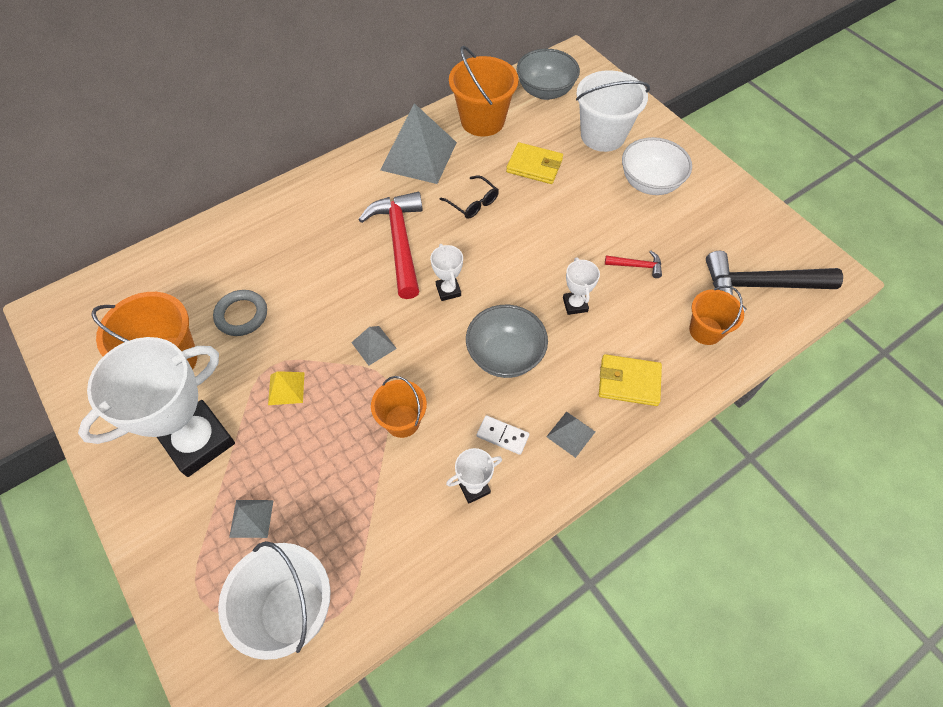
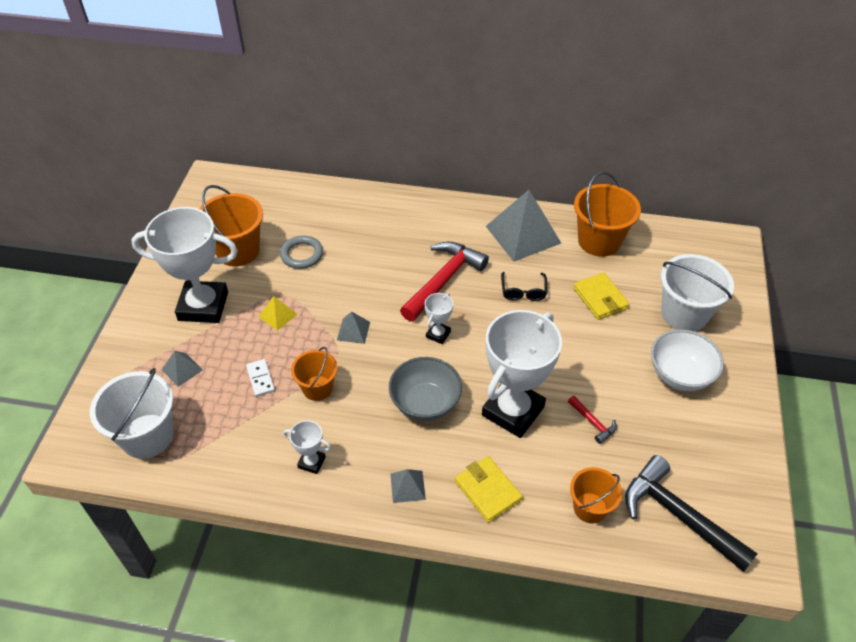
camera: 45 degrees right, 10 degrees down
(502, 436) = (364, 449): white domino -> white domino (260, 379)
(545, 91) = (676, 252): grey bowl -> none
(575, 304) = (513, 411): white trophy -> white trophy, size x2.29

